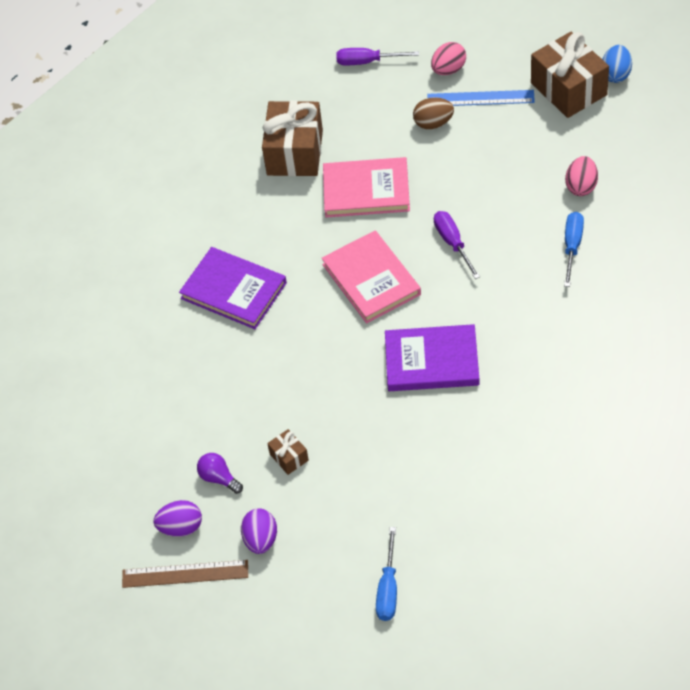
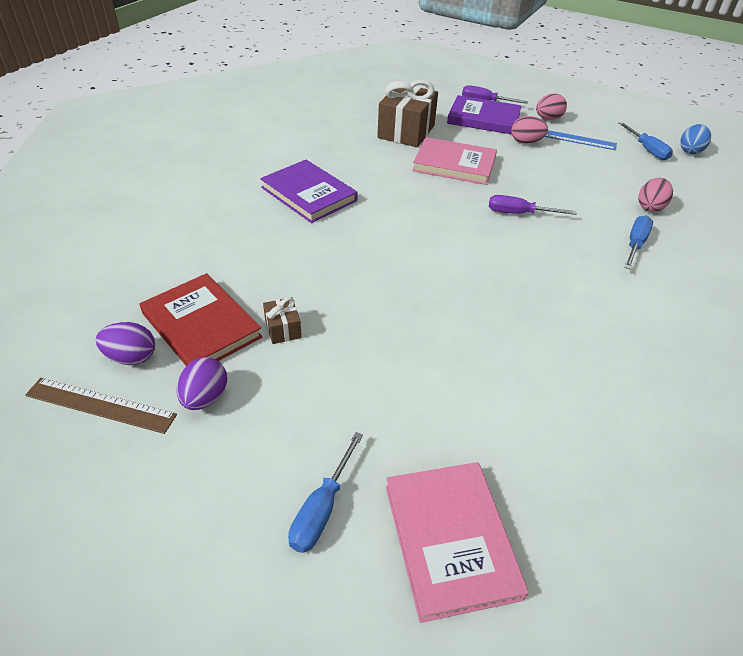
camera: 10 degrees right, 10 degrees down
(219, 478) = (201, 325): purple light bulb -> red book
(371, 279) = (433, 218): pink book -> pink book (450, 540)
(431, 361) = (468, 291): purple book -> purple book (483, 118)
(433, 123) = (526, 142): brown egg -> pink egg
(453, 243) = (519, 213): purple screwdriver -> purple screwdriver turned 75 degrees counterclockwise
(568, 89) = (647, 150): brown gift -> blue screwdriver

